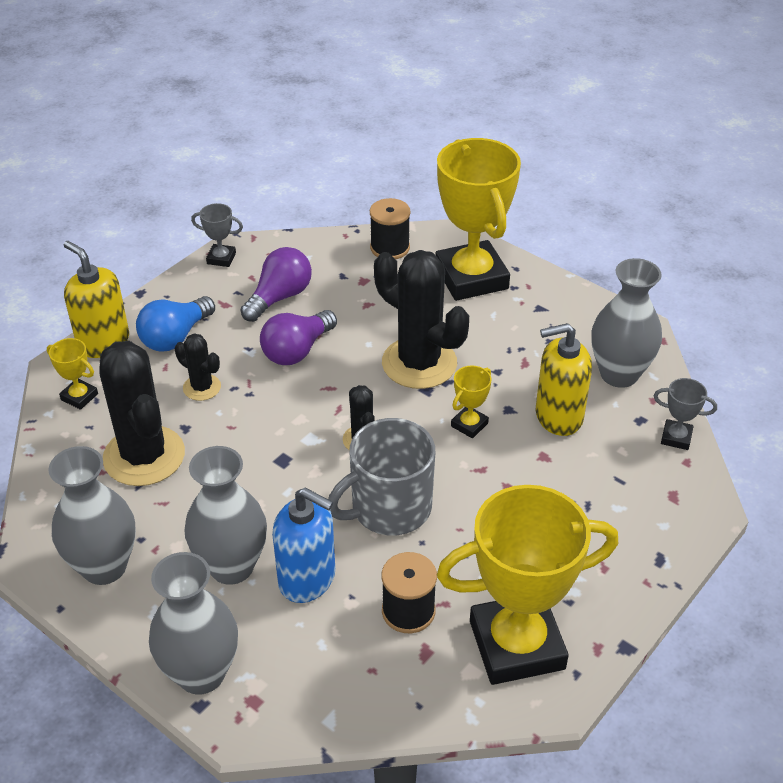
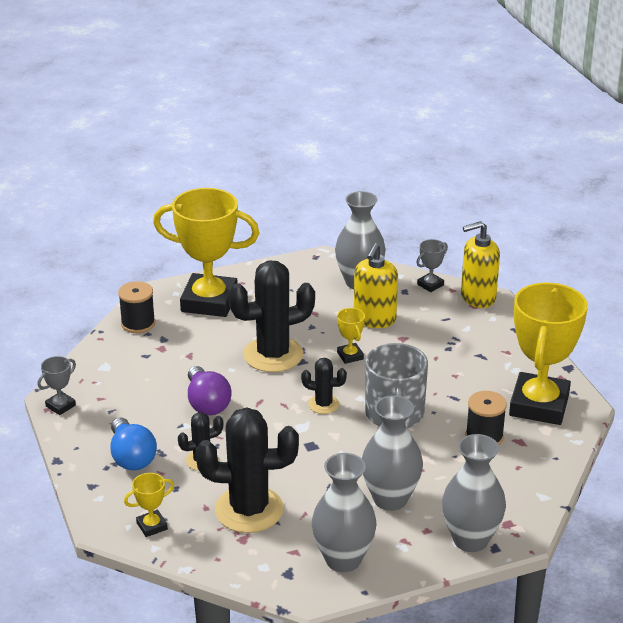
camera: 60 degrees left, 10 degrees down
(103, 342) = (99, 496): yellow soap dispenser -> yellow soap dispenser (477, 297)
(279, 297) = (139, 392): purple light bulb -> none
(307, 579) = (427, 469): blue soap dispenser -> none

